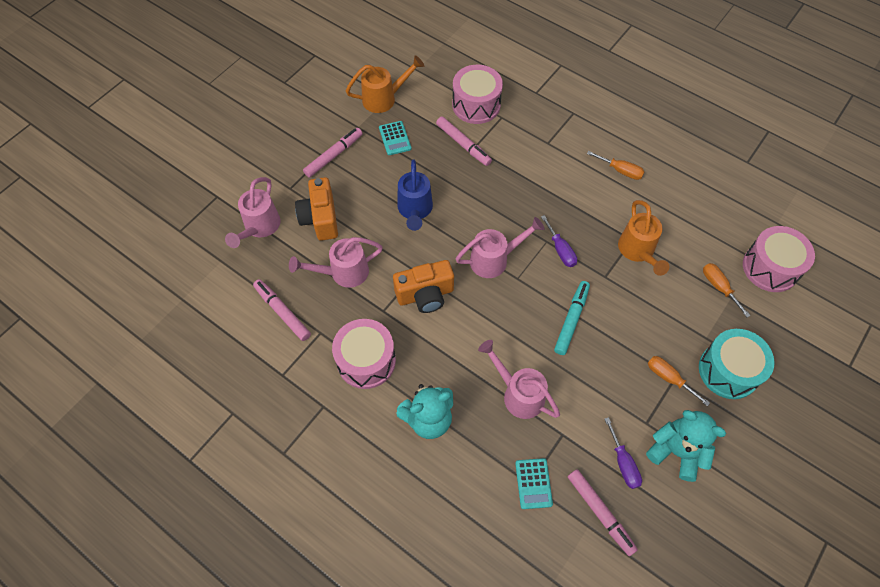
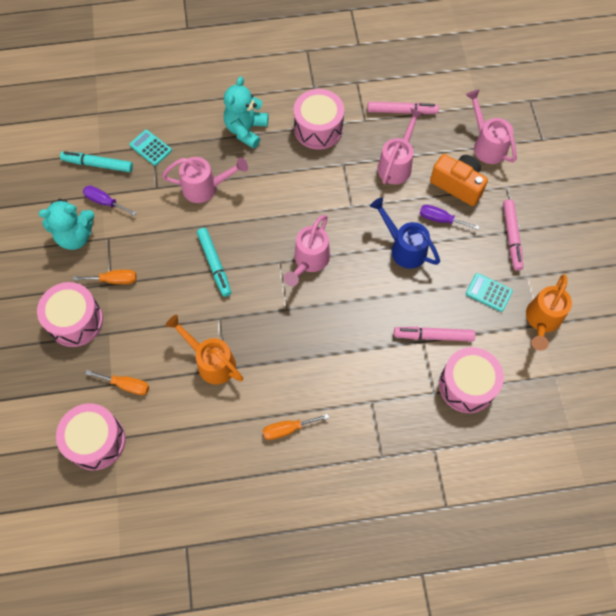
camera: 135 degrees right, 5 degrees up
(425, 295) = (328, 196): orange camera -> none
(560, 250) = (270, 311): purple screwdriver -> purple screwdriver (440, 219)
(600, 513) = (98, 164): pink marker -> turquoise marker
(728, 371) = (75, 321): turquoise drum -> pink drum

